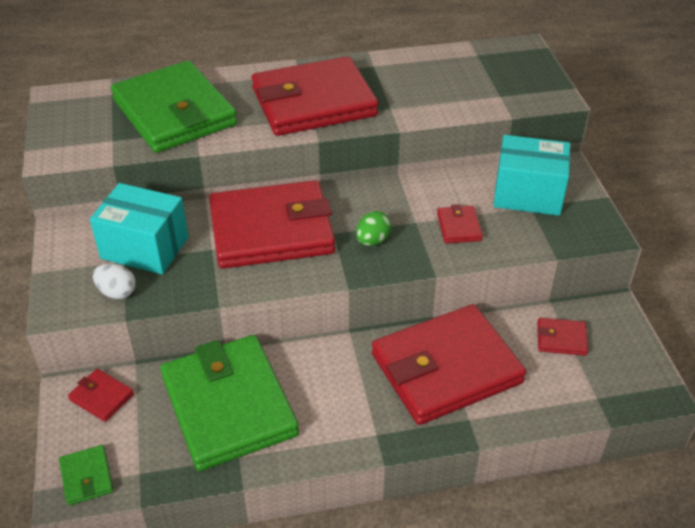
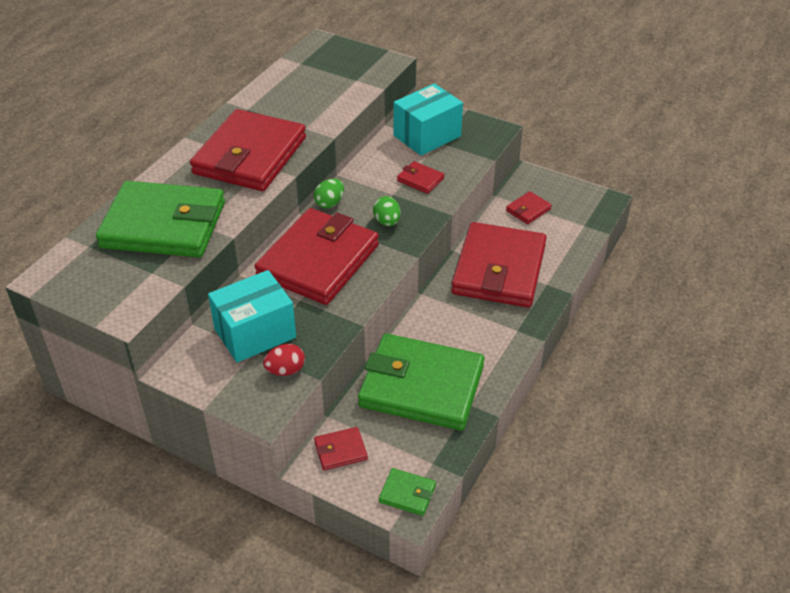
camera: 50 degrees left, 0 degrees up
(117, 292) = (285, 370): white egg -> red egg
(354, 192) = (329, 203): none -> green egg

